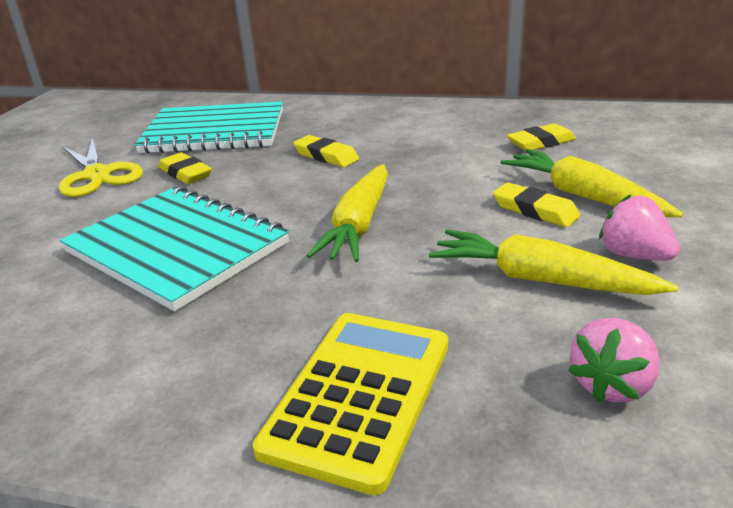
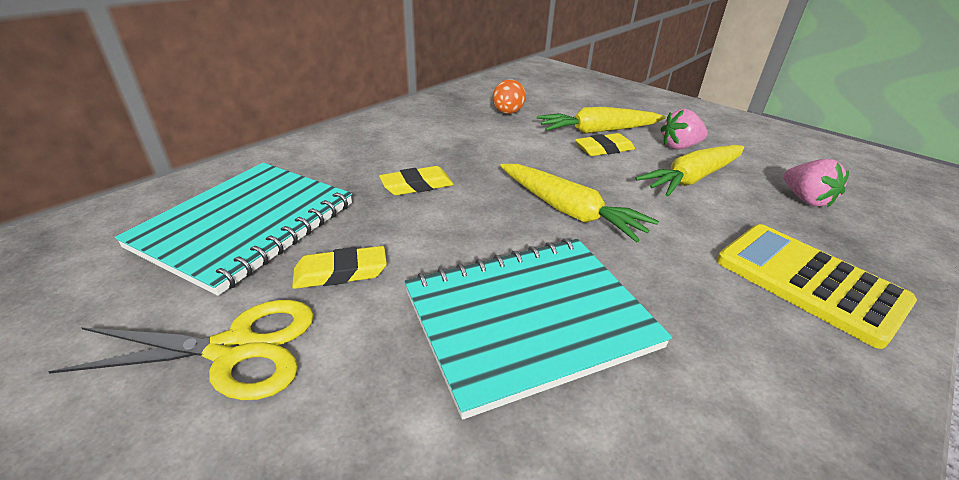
camera: 65 degrees left, 5 degrees up
(541, 143) = (507, 113): yellow eraser -> orange egg

